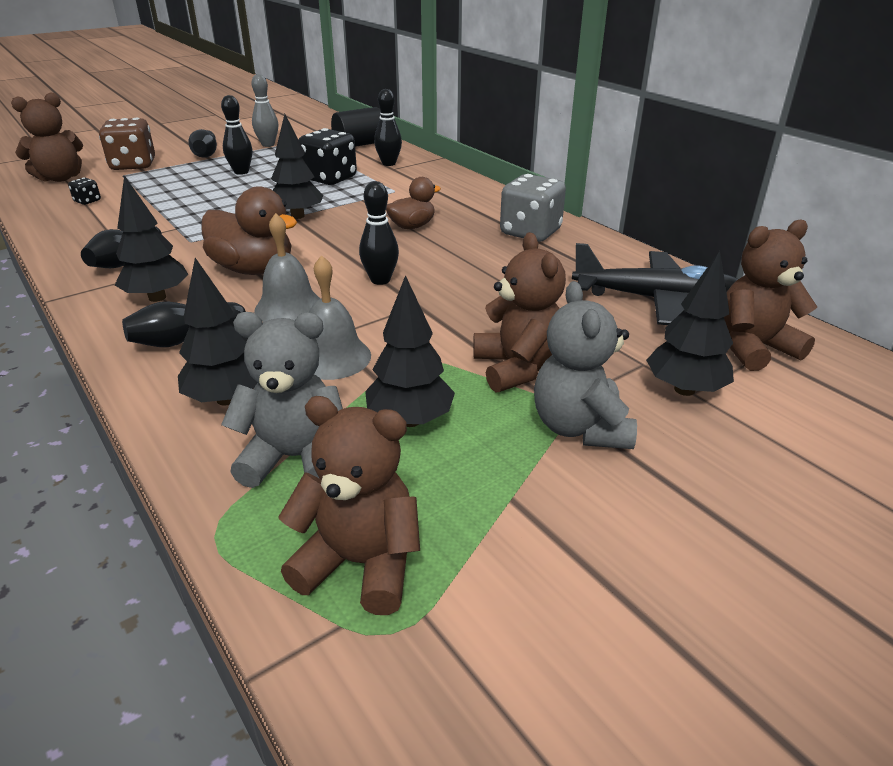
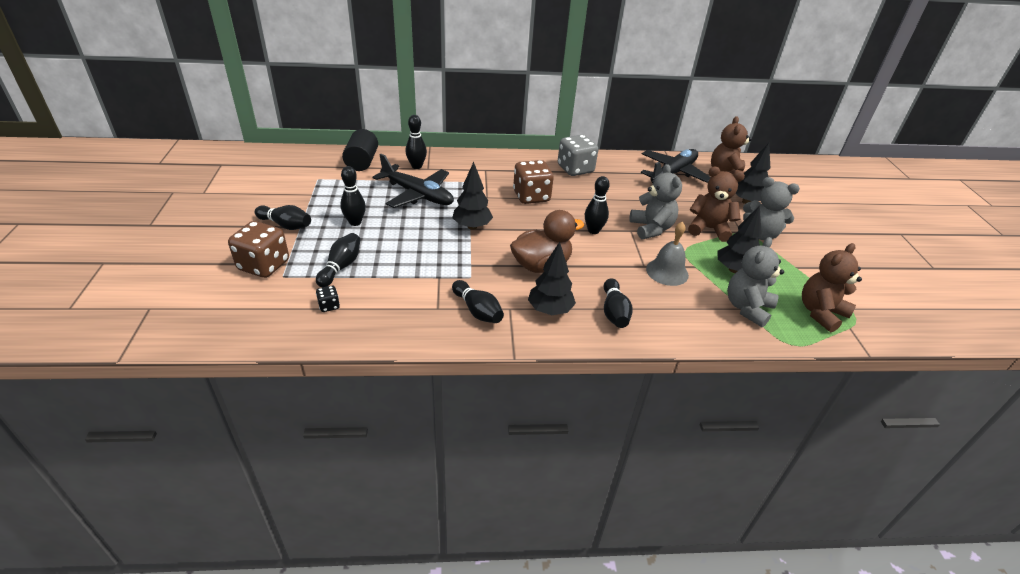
camera: 60 degrees left, 5 degrees up
(60, 178) = (243, 310): brown teddy bear -> none
(156, 188) = (341, 267): none -> black bowling pin
(227, 399) = (687, 314): black tree -> none
(268, 144) = (305, 194): grey bowling pin -> none
(289, 308) = (603, 268): grey bell -> none
(330, 178) = (417, 194): black dice -> black plane
(412, 226) = (531, 196): brown duck -> brown dice
(445, 319) = (651, 228): none -> grey teddy bear

